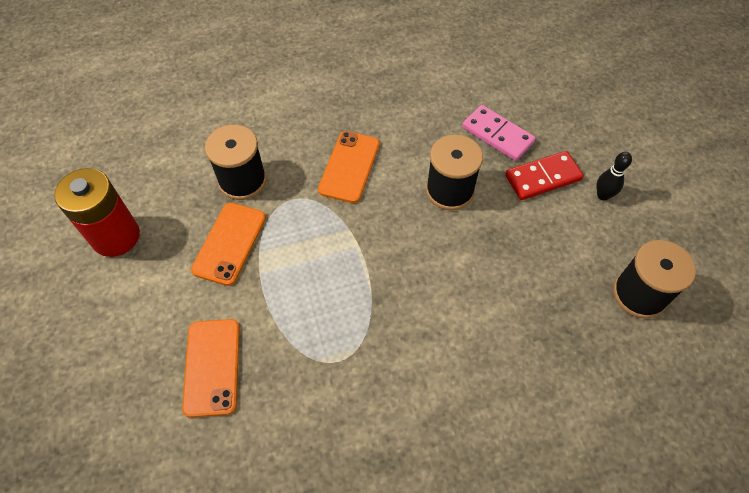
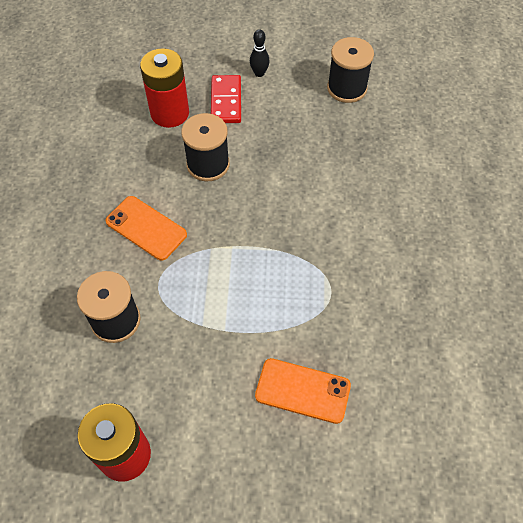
camera: 70 degrees left, 0 degrees up
(229, 243) = (182, 348): orange phone -> none
(497, 135) = (170, 113): pink domino -> red battery

